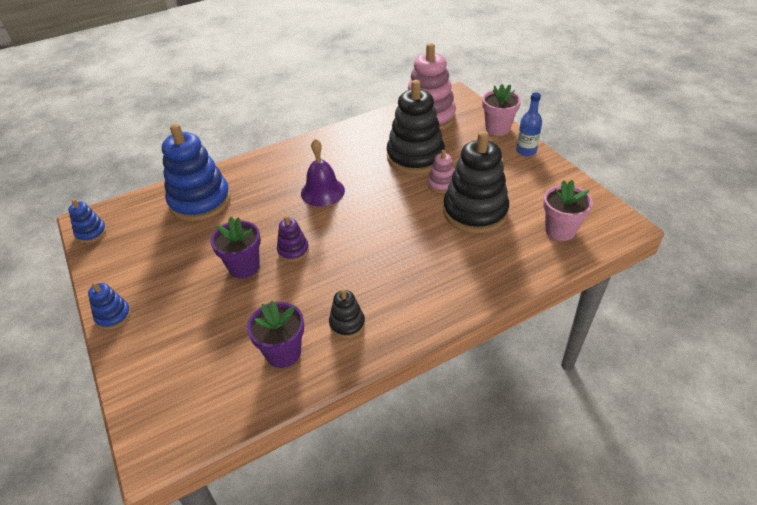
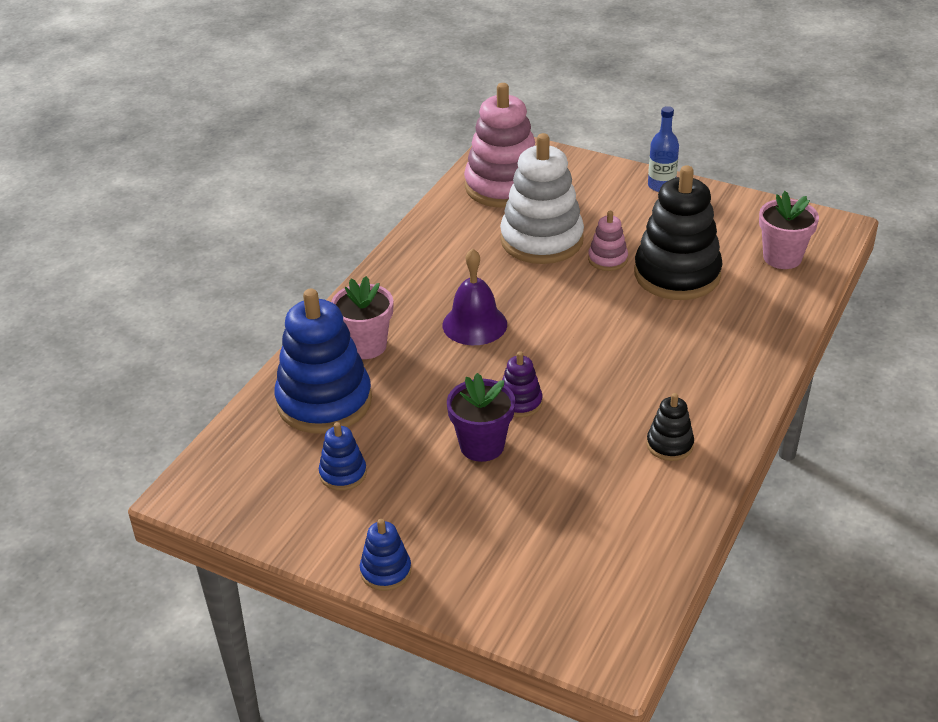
camera: 35 degrees left, 5 degrees down
(91, 233) = (217, 504): blue stacking toy -> blue stacking toy (343, 474)
(283, 353) = (635, 504): purple flower pot -> none
(415, 157) = (541, 240): black stacking toy -> white stacking toy
(497, 128) = (601, 170): pink flower pot -> pink flower pot (366, 346)

